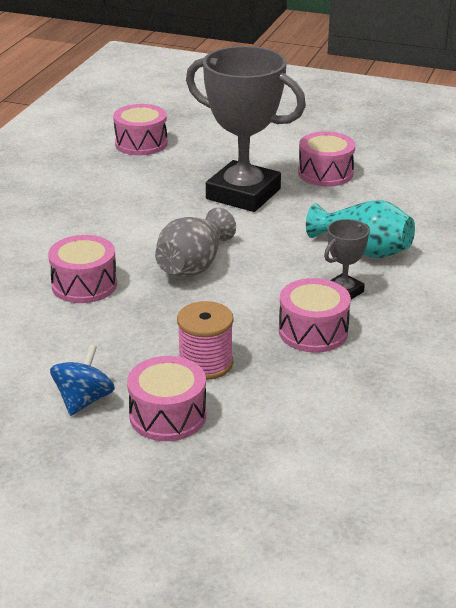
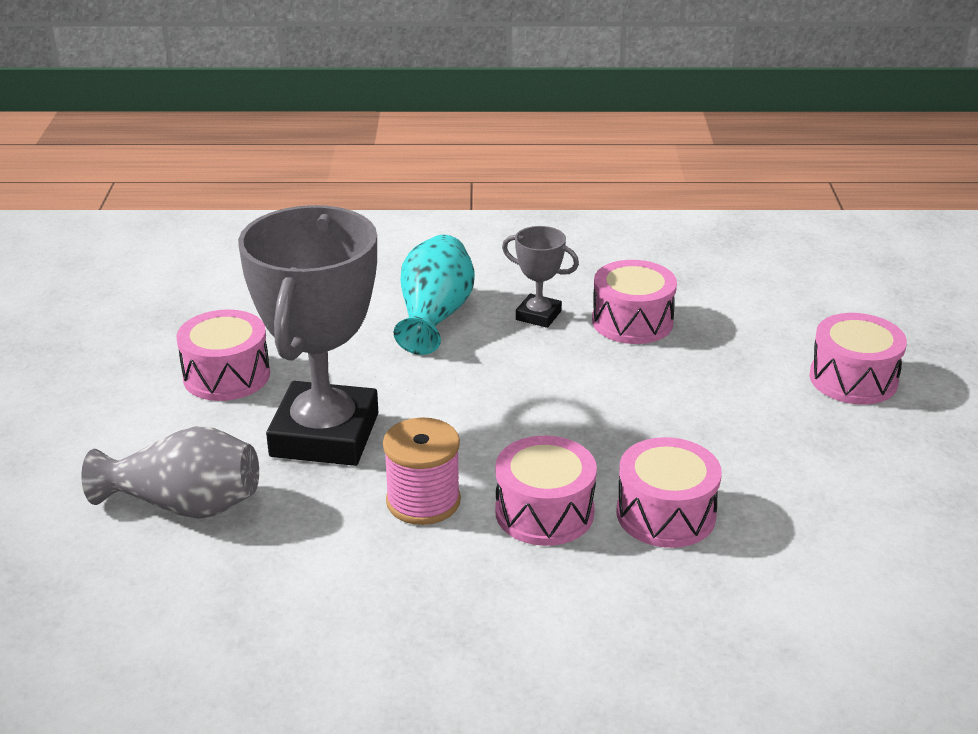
camera: 110 degrees left, 0 degrees up
(84, 400) = (886, 440): blue spinning top -> none
(141, 143) = (165, 595): pink drum -> pink drum (544, 512)
(193, 265) = (552, 432): grey vase -> grey vase (185, 505)
(205, 363) = (748, 376): pink spool -> pink spool (423, 501)

